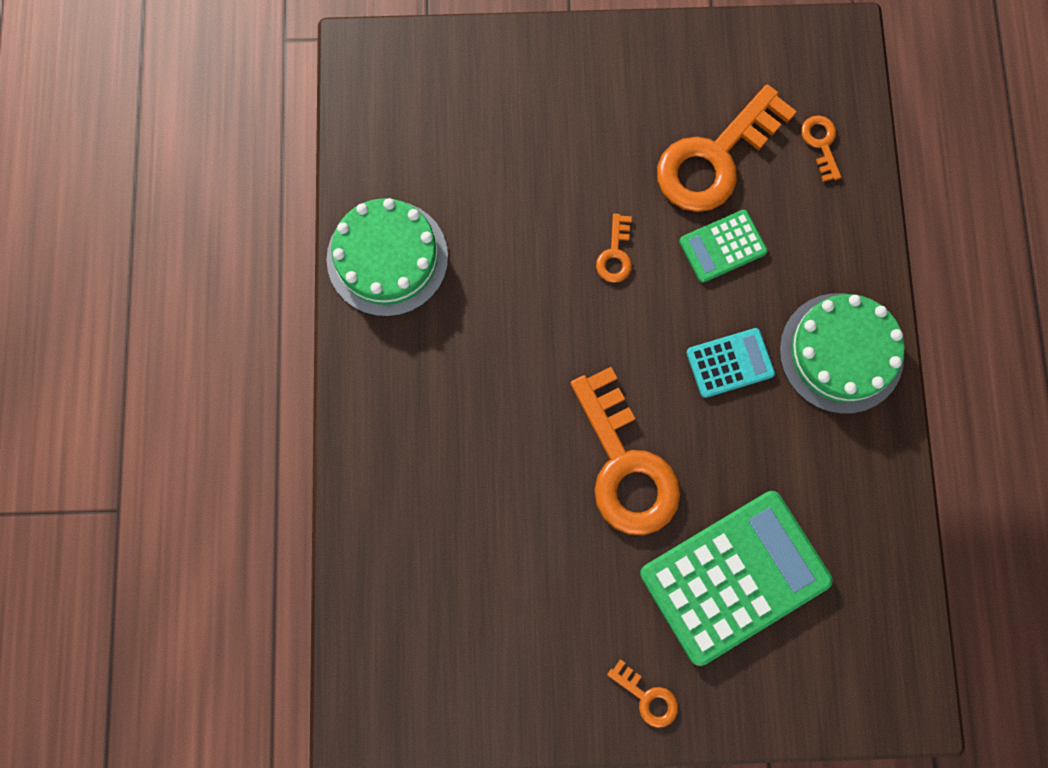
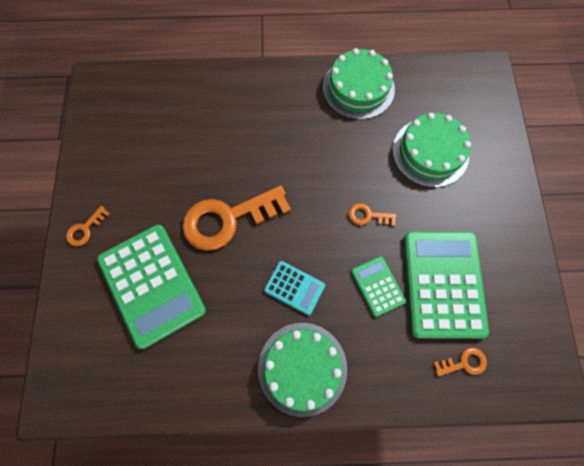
camera: 90 degrees right, 5 degrees down
(508, 156) = (430, 152): none -> green cake
(715, 158) = (443, 283): orange key -> green calculator
(730, 363) = (294, 288): turquoise calculator -> turquoise calculator turned 45 degrees counterclockwise

